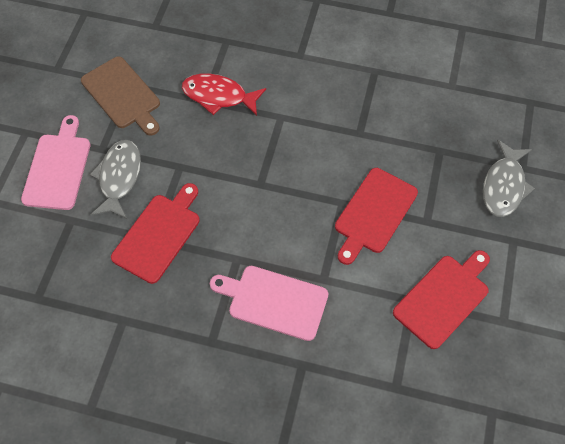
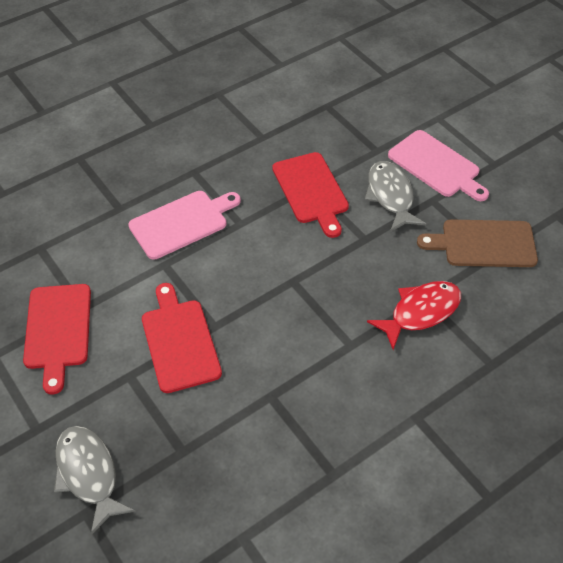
camera: 130 degrees right, 10 degrees down
(119, 177) = (390, 196): grey fish -> grey fish turned 150 degrees counterclockwise

